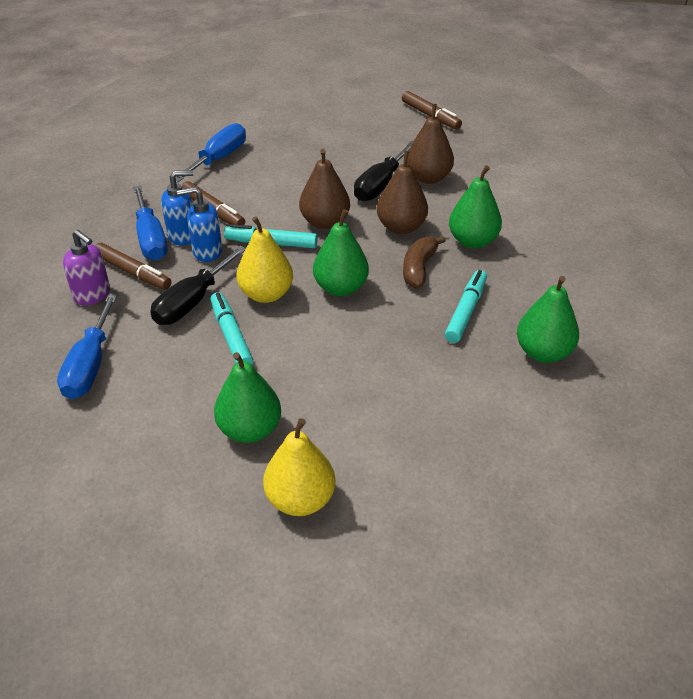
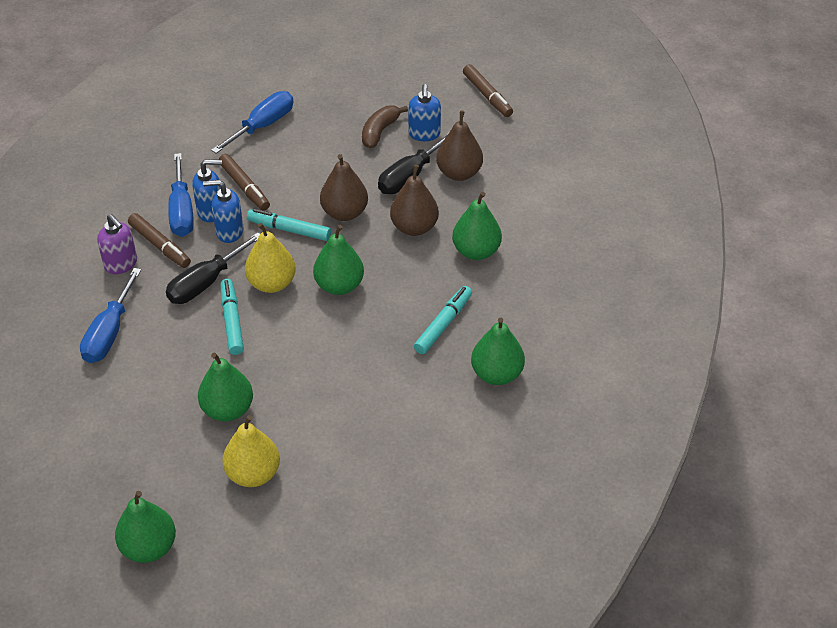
camera: 10 degrees right, 5 degrees up
(187, 614) = (149, 547): none -> green pear
(382, 150) = (424, 134): none -> blue soap dispenser
(419, 268) = (416, 274): brown banana -> brown banana (380, 132)

